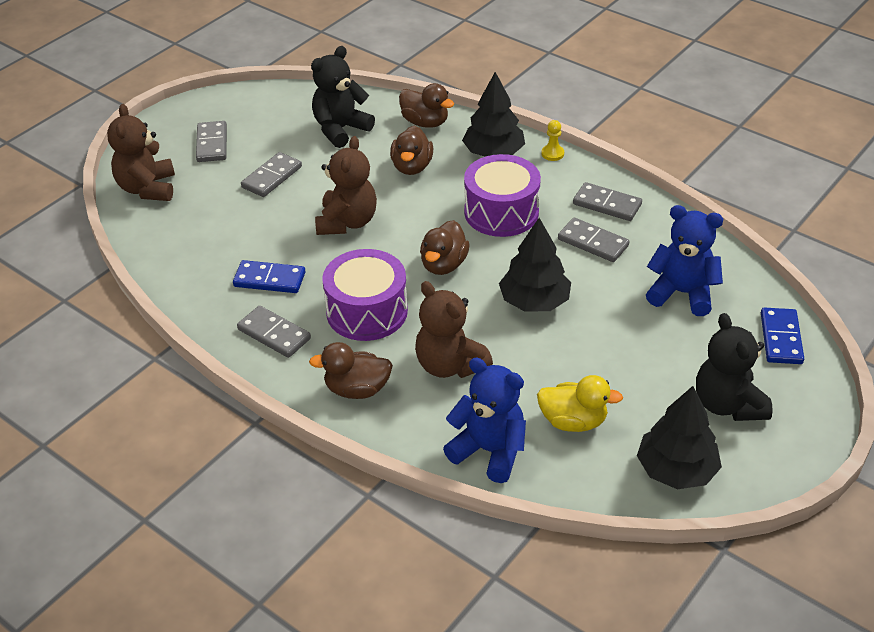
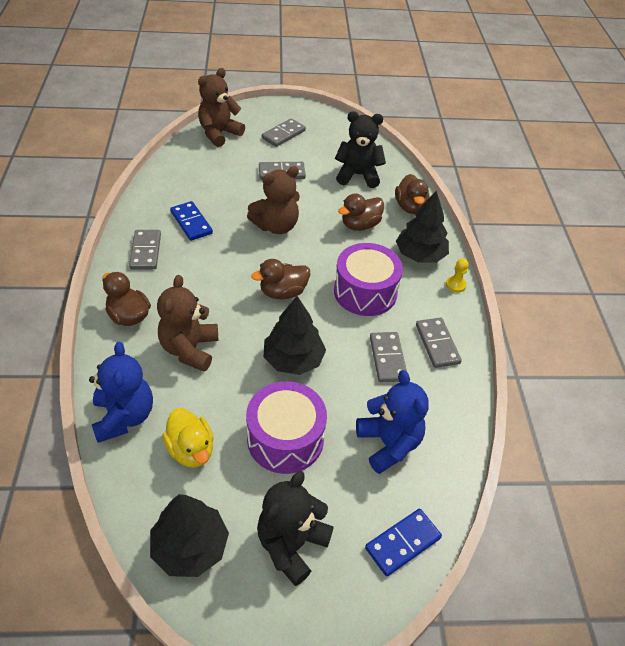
camera: 45 degrees right, 5 degrees up
(367, 311) = (203, 281): purple drum -> purple drum (285, 438)

